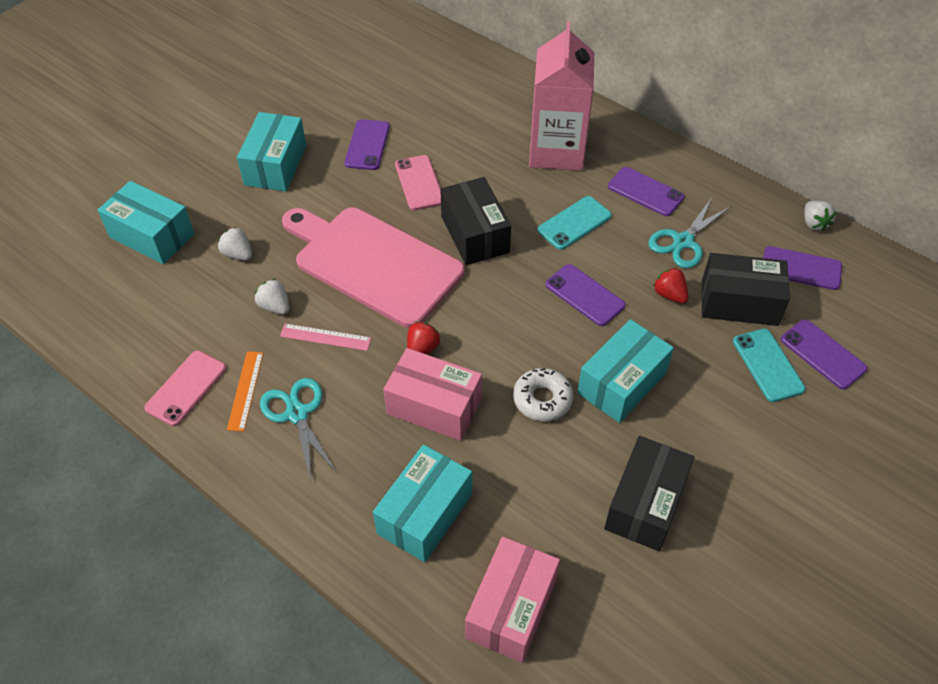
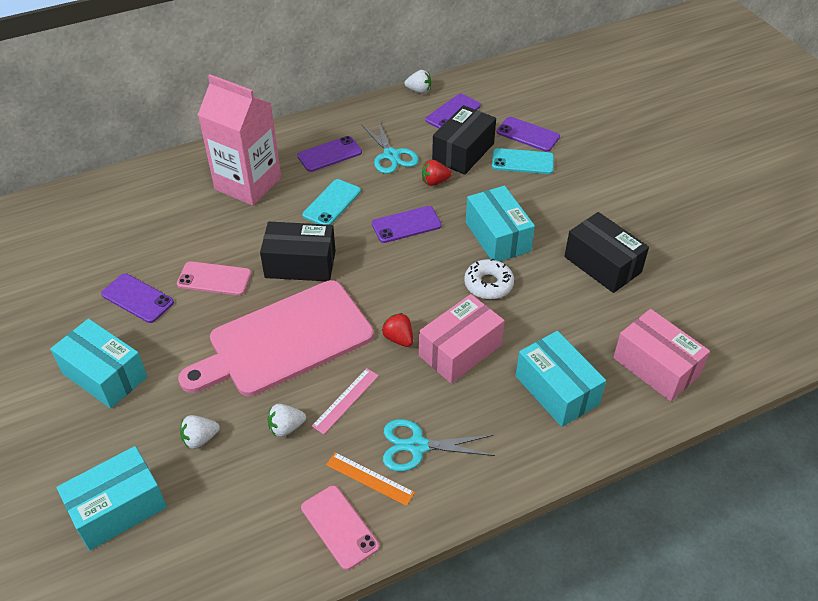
camera: 65 degrees left, 5 degrees down
(574, 223) = (332, 203): turquoise phone -> turquoise phone turned 45 degrees clockwise
(823, 354) = (528, 134): purple phone -> purple phone turned 45 degrees clockwise

